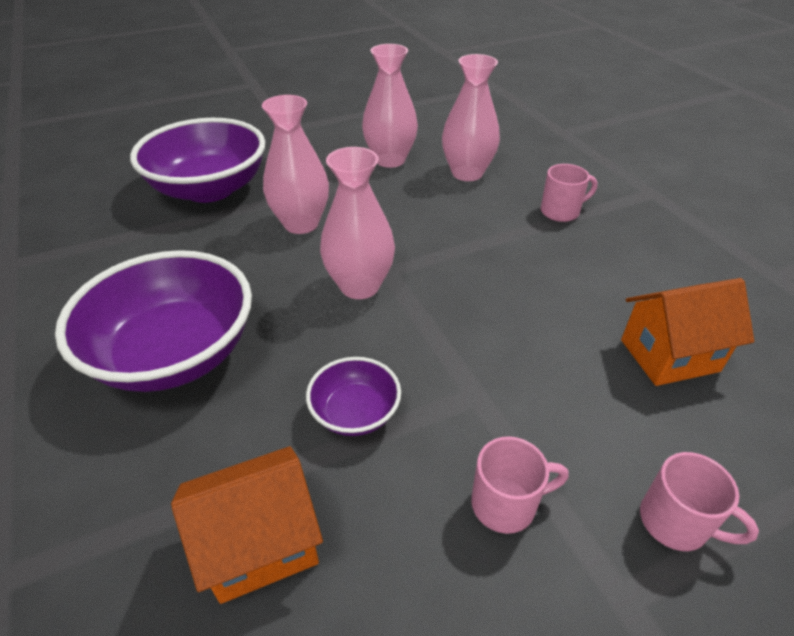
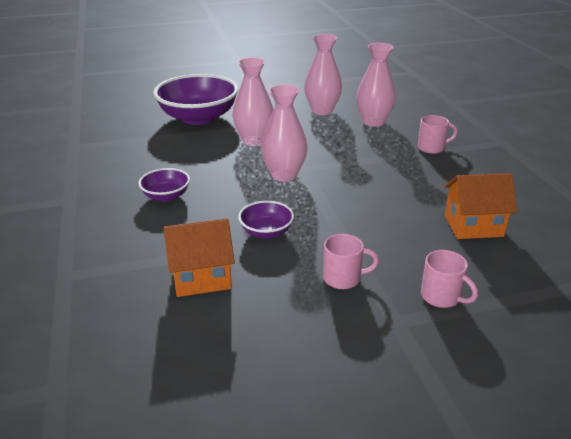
camera: 10 degrees right, 10 degrees down
(175, 353) = (166, 196): purple bowl -> purple bowl, size x0.48

